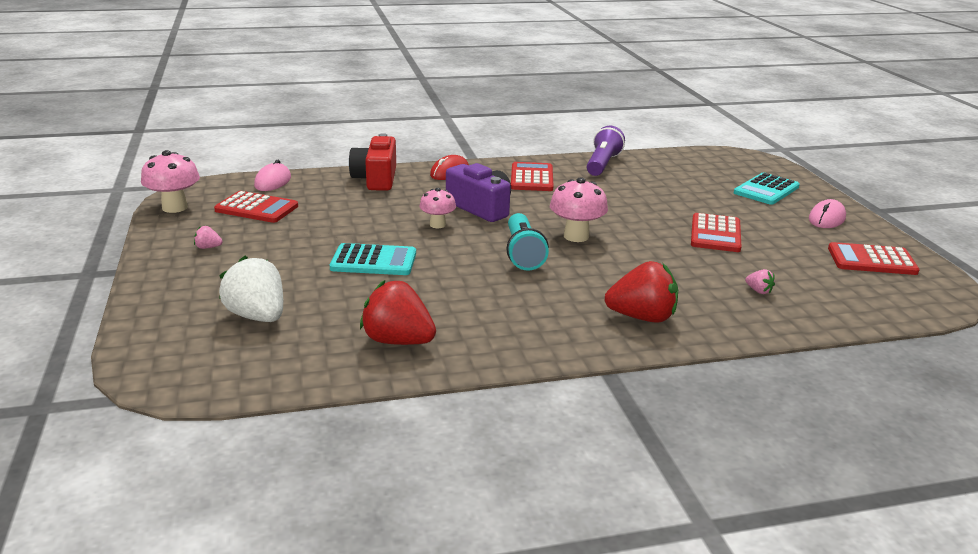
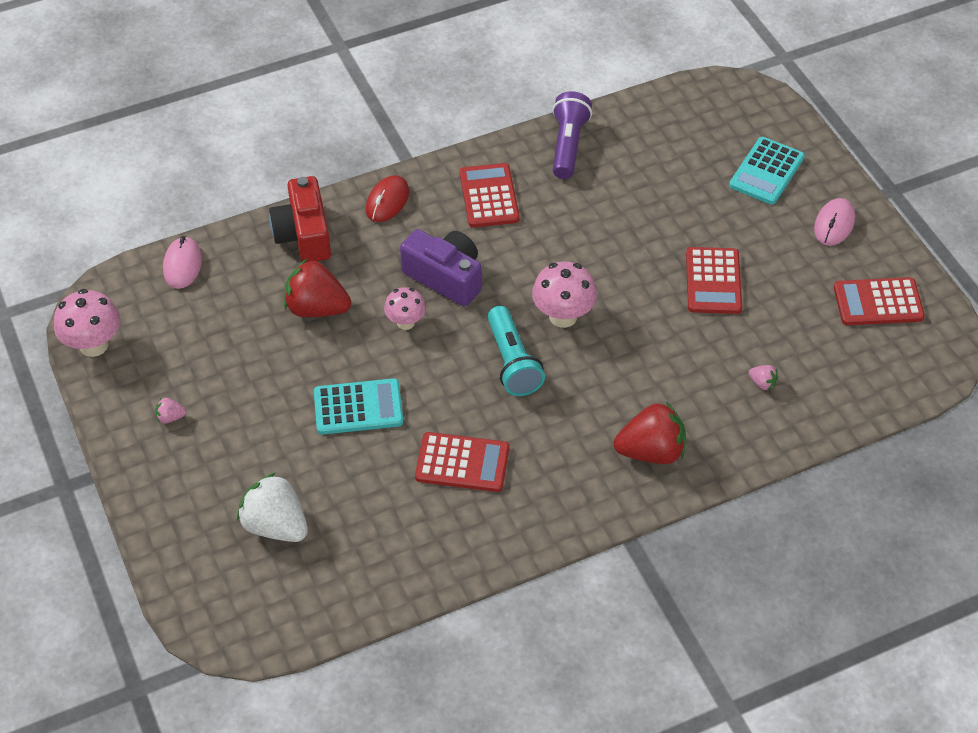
camera: 10 degrees left, 25 degrees up
(256, 208) = (189, 328): red calculator -> red calculator (462, 463)
(398, 341) = (425, 536): red strawberry -> red strawberry (317, 308)

